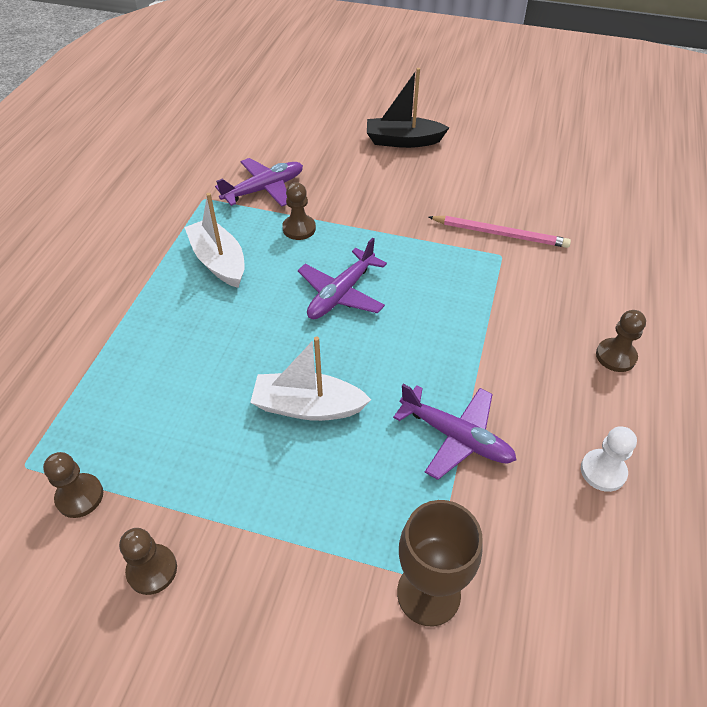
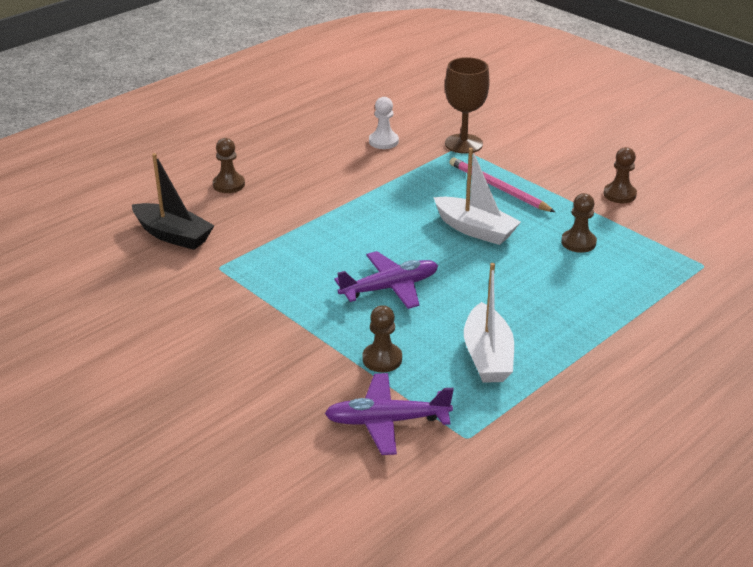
camera: 150 degrees left, 15 degrees down
(80, 496) = (662, 237): brown pawn -> brown pawn (578, 242)
(403, 141) = (161, 422): black boat -> black boat (173, 235)
(456, 437) = (386, 186): purple plane -> none
(500, 234) = (195, 283): pink pencil -> pink pencil (498, 188)
(603, 471) = (315, 148): white pawn -> white pawn (383, 141)

